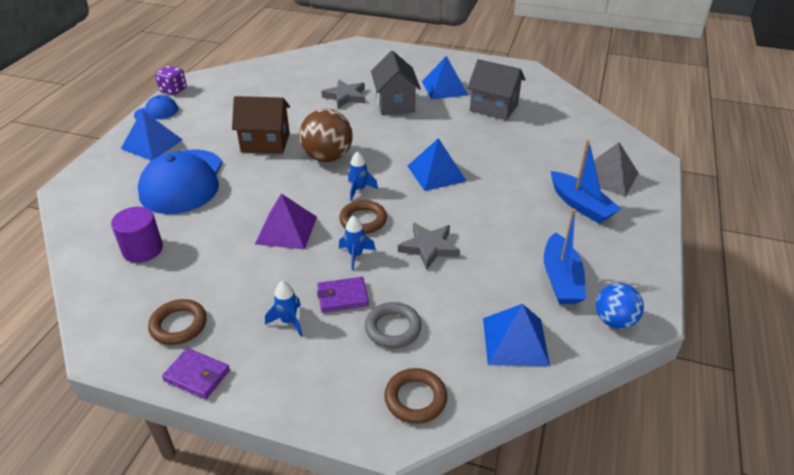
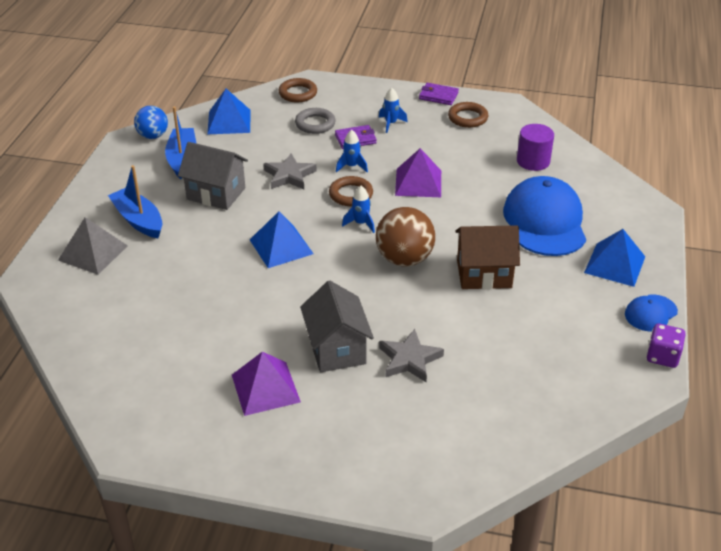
camera: 175 degrees right, 0 degrees up
(444, 88) = (265, 388): blue pyramid -> purple pyramid
(493, 108) = (198, 350): grey house -> grey house (216, 193)

